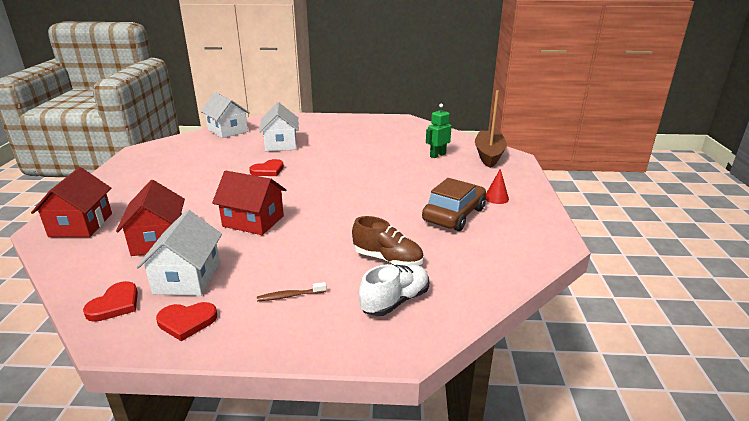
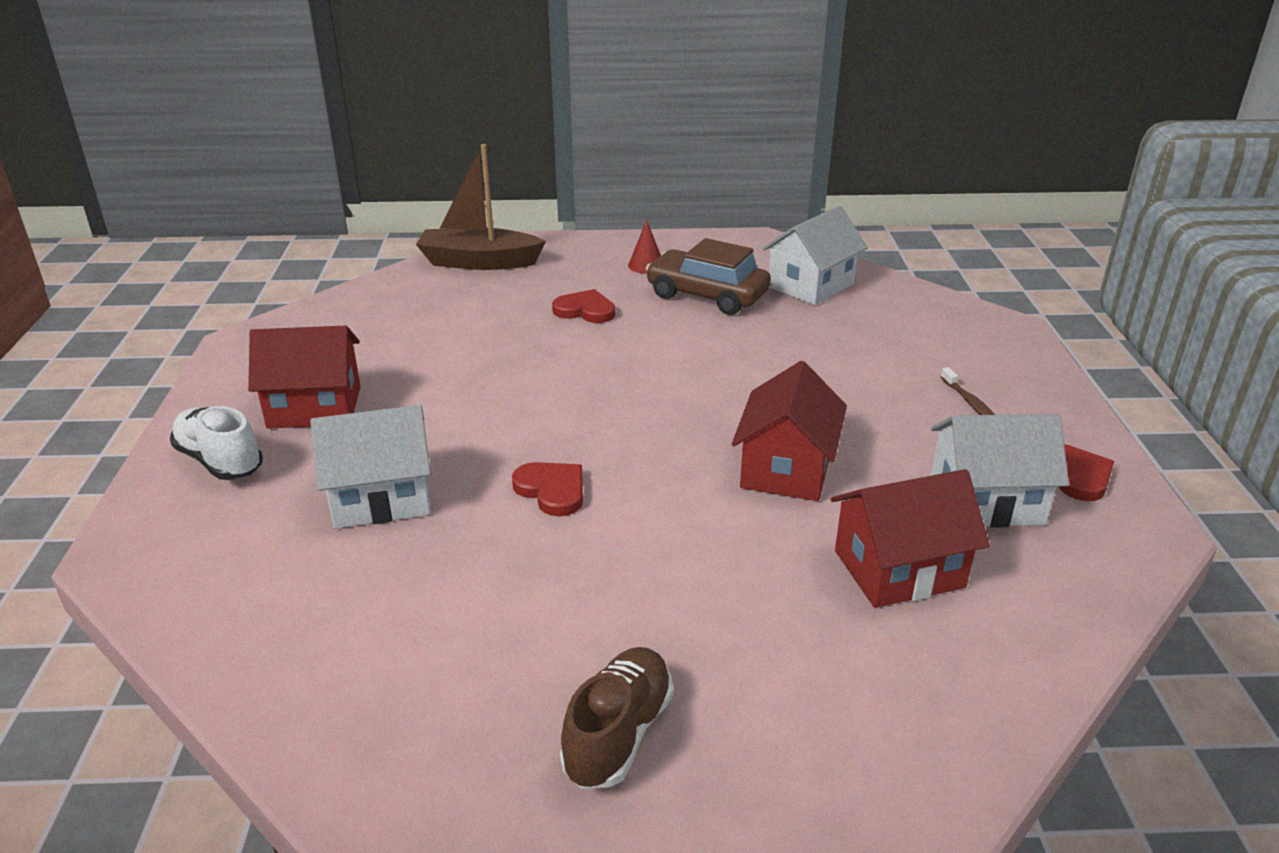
camera: 95 degrees left, 5 degrees up
(81, 225) = (893, 722): red house -> red house (315, 407)
(115, 304) = (1092, 556): red heart -> red heart (585, 310)
(227, 130) = (233, 625): white house -> white house (811, 285)
(388, 259) = (848, 340): brown shoe -> brown shoe (618, 734)
(395, 301) = (934, 332): white shoe -> white shoe (220, 461)
(437, 155) = (475, 304): green robot -> none

